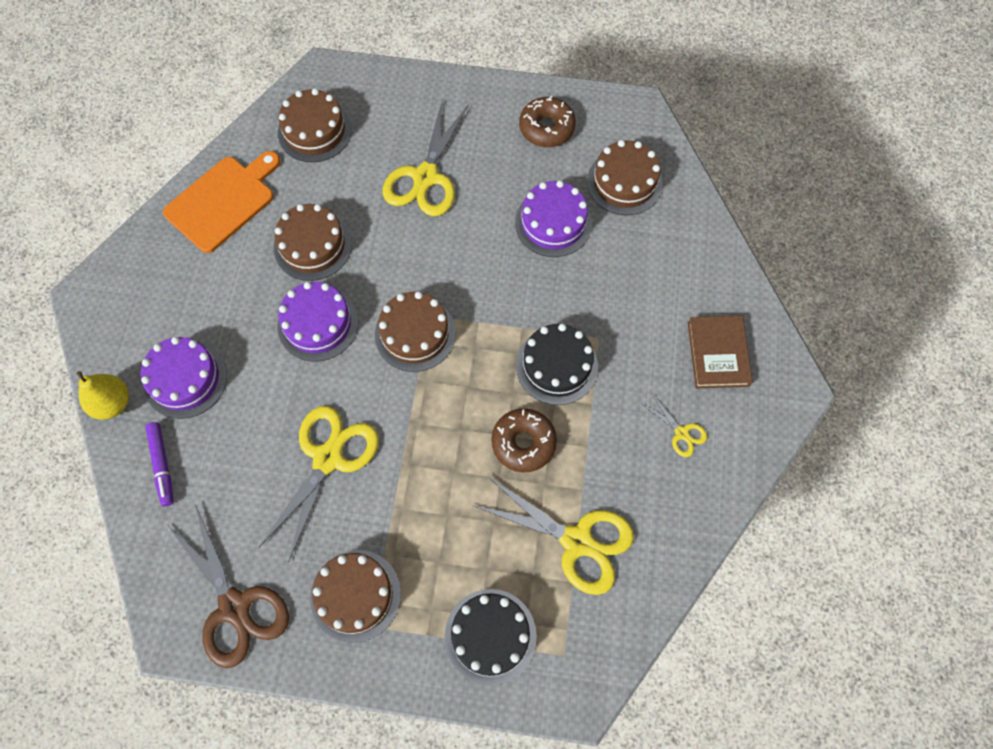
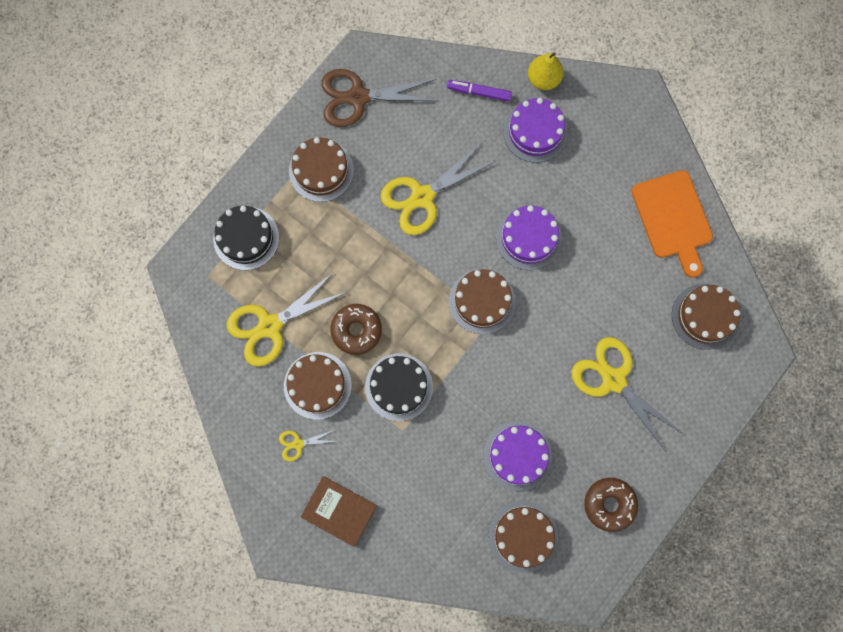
camera: 120 degrees right, 10 degrees up
(312, 246) = (597, 265): brown cake -> brown cake (317, 385)
(328, 458) = (422, 197): yellow scissors -> yellow scissors turned 90 degrees clockwise

